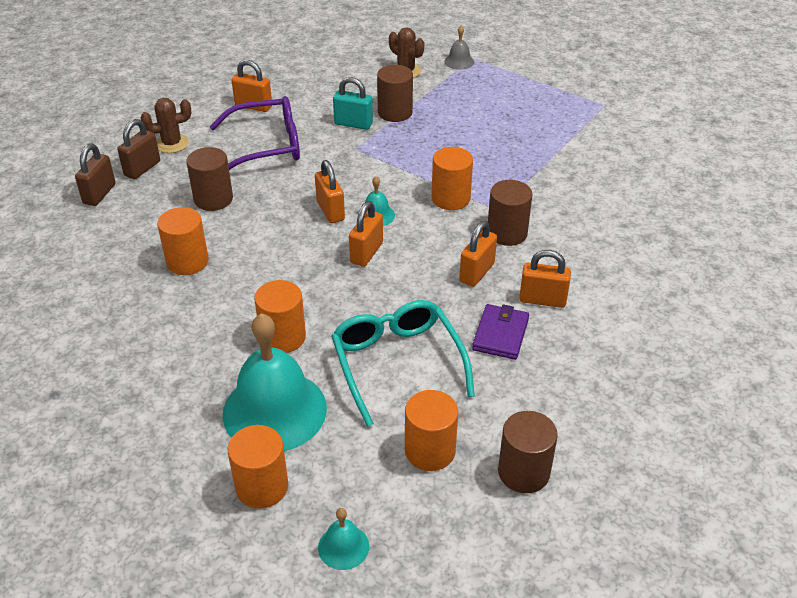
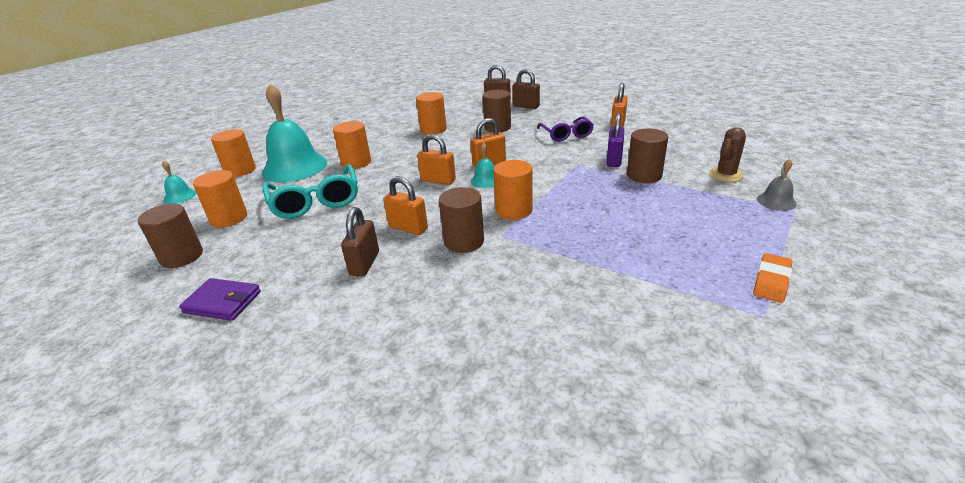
camera: 90 degrees right, 10 degrees down
(172, 143) = (556, 109): brown cactus -> none
(267, 146) = (566, 134): purple glasses -> purple glasses, size x0.65
(353, 124) = (614, 160): turquoise padlock -> purple padlock
(397, 363) = (315, 201): turquoise glasses -> turquoise glasses turned 90 degrees clockwise
(500, 334) = (328, 242): purple wallet -> purple wallet (223, 302)
(542, 300) = (364, 263): orange padlock -> brown padlock
(568, 93) = (771, 281): none -> orange eraser

